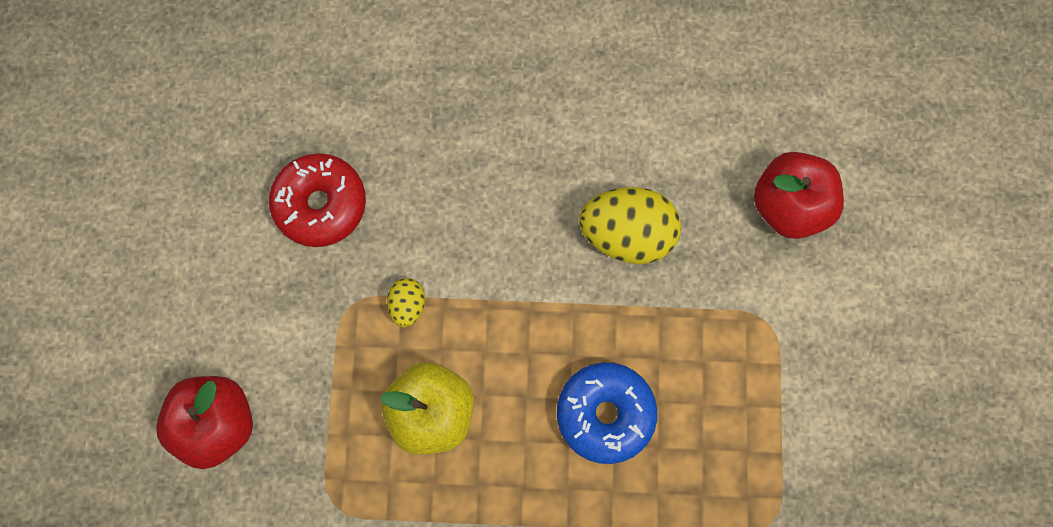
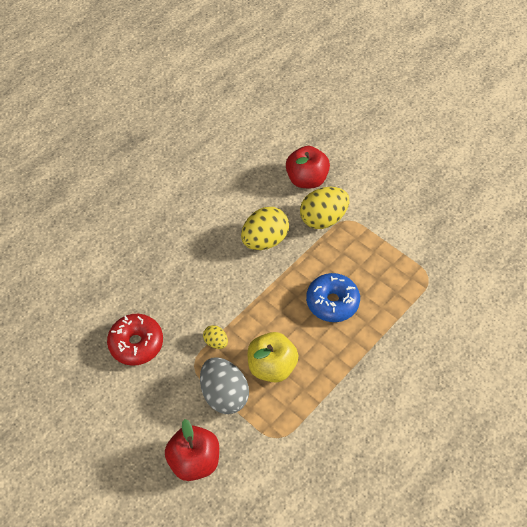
camera: 50 degrees left, 20 degrees down
(340, 382) = (224, 394): none -> grey egg
(738, 286) = (323, 219): none -> yellow egg

